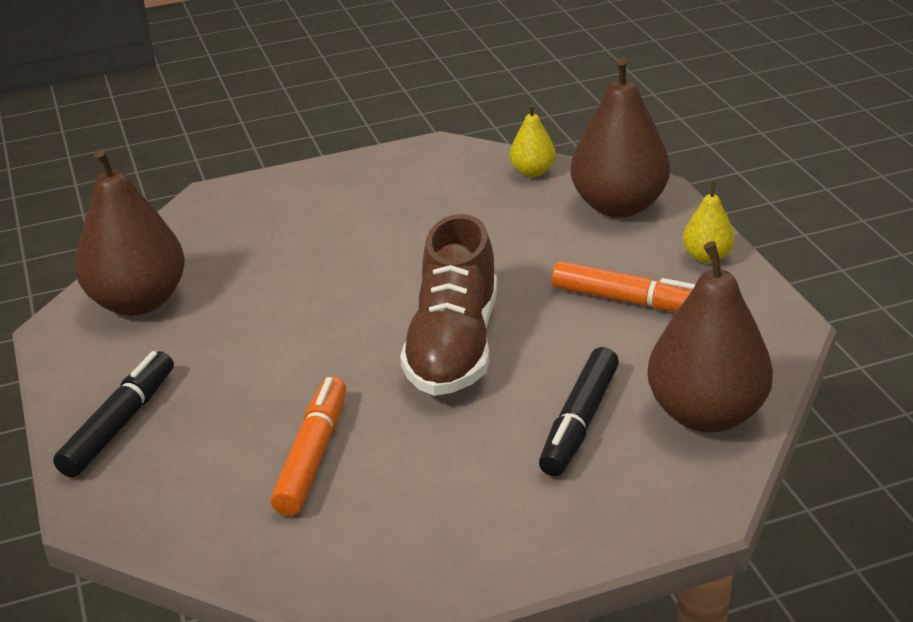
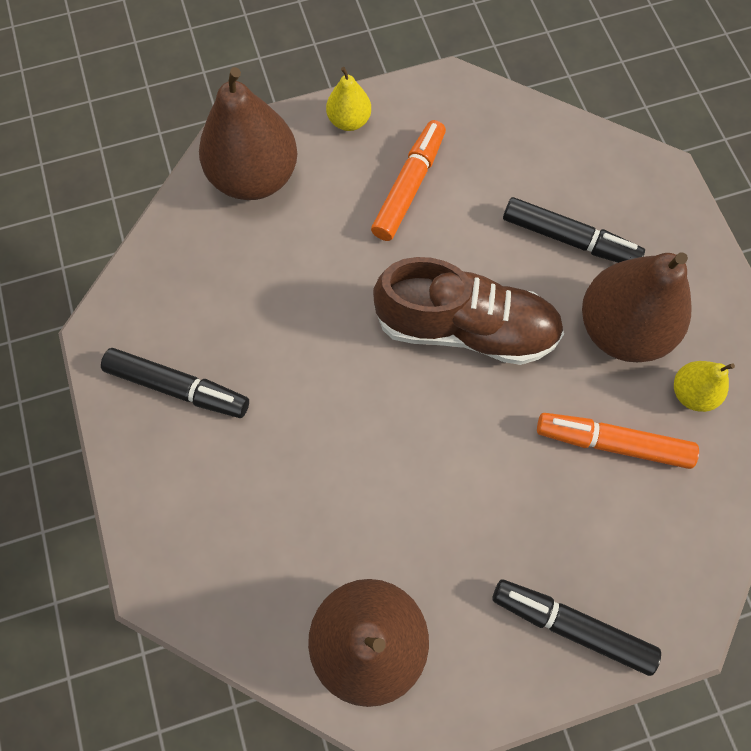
camera: 90 degrees left, 35 degrees up
(386, 187) = (178, 388): none -> black marker
(532, 172) = (175, 245): yellow pear -> yellow pear (691, 393)
(706, 414) = (559, 154): brown pear -> brown pear (621, 328)

